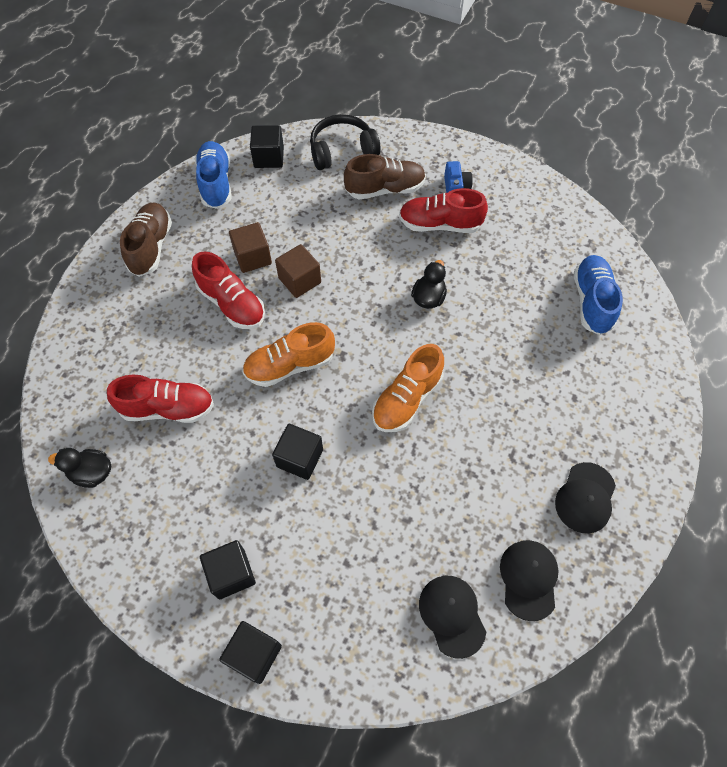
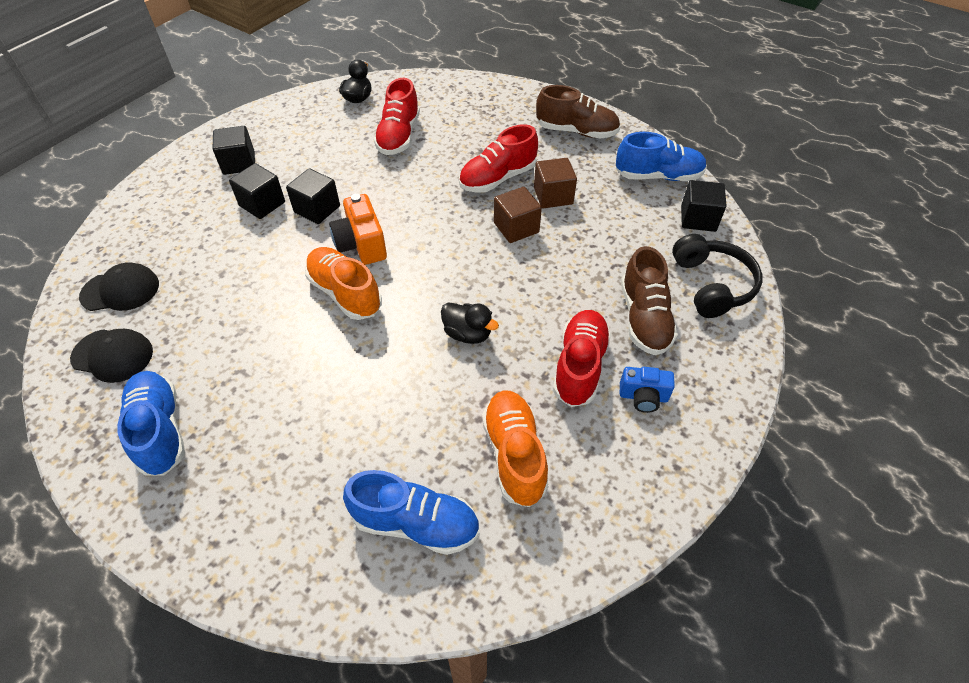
camera: 100 degrees right, 10 degrees down
(254, 654) = (172, 171): black cube -> black cube (262, 204)
(290, 365) = (415, 211): orange shoe -> orange shoe (514, 454)
(343, 402) = (361, 244): none -> orange camera
(585, 498) = (160, 430): black cap -> blue shoe

